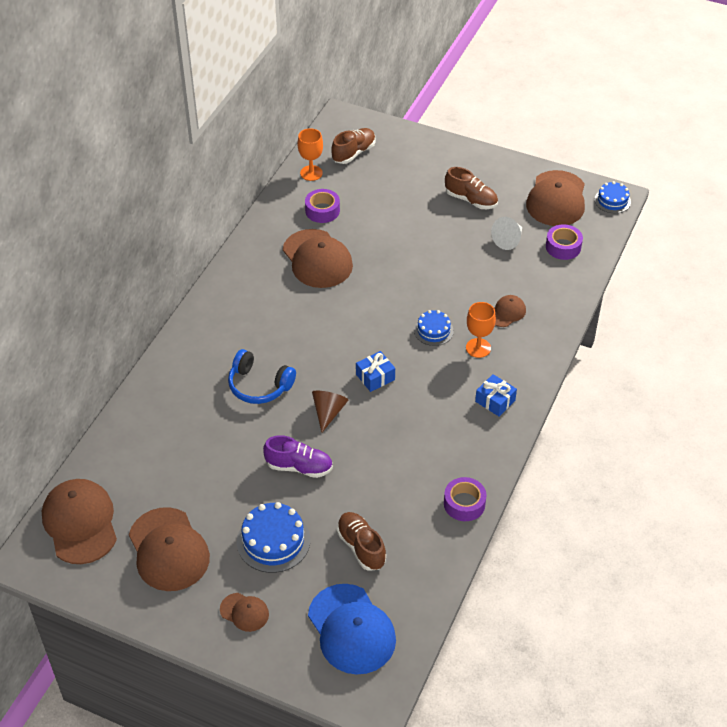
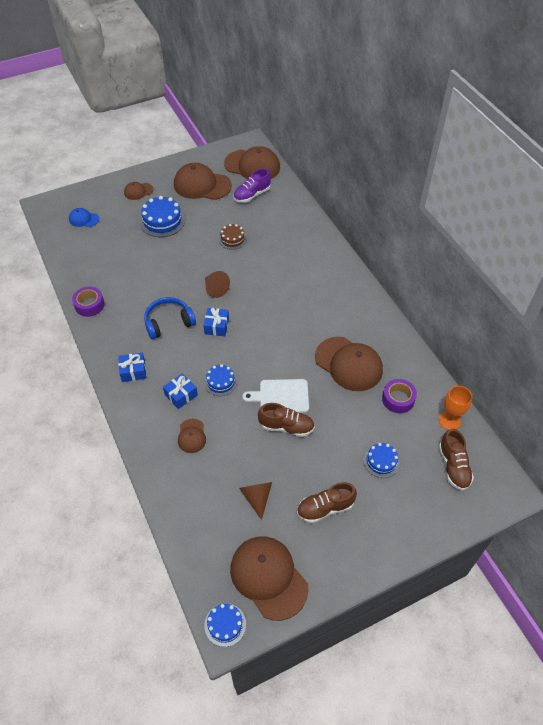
camera: 130 degrees right, 5 degrees up
(238, 449) = (232, 239): none -> brown cake
(259, 385) = (268, 271): blue headphones -> blue headphones (168, 322)
(299, 467) = (193, 255): purple shoe -> purple shoe (252, 195)
(317, 259) = (349, 364): brown cap -> brown cap turned 150 degrees counterclockwise
(351, 629) = (83, 219): blue cap -> blue cap, size x0.50
(361, 547) = (118, 249): brown shoe -> brown shoe (286, 427)
(394, 191) = (381, 461): none -> blue cake
(402, 282) = (281, 396): none -> white cutting board
(478, 348) = (181, 395): orange goblet -> blue gift
(508, 240) = (257, 497): white cone -> brown cone
(563, 247) = (213, 531): purple tape -> none

